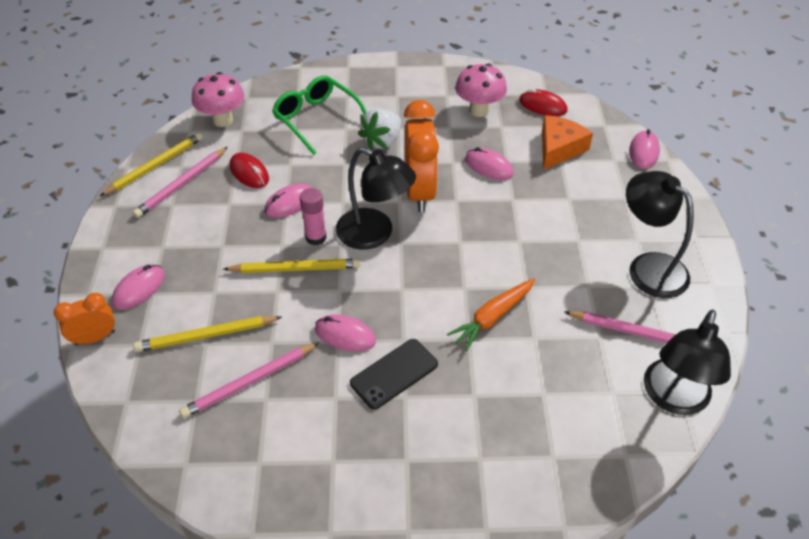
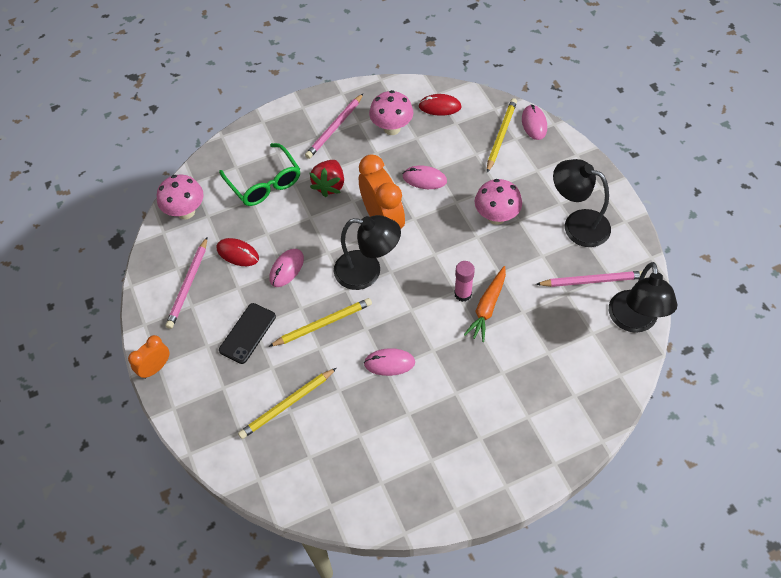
camera: 20 degrees left, 10 degrees up
(95, 338) = (202, 440): orange clock -> orange clock (155, 368)
(139, 289) = (211, 388): pink mouse -> none
(155, 166) = (155, 276): yellow pencil -> yellow pencil (501, 136)
(250, 382) = (340, 427): pink pencil -> pink pencil (334, 128)
(316, 119) = (265, 183): green glasses -> green glasses turned 150 degrees counterclockwise
(316, 237) = (324, 291): pink glue stick -> pink glue stick (463, 294)
(382, 141) = (329, 185): white strawberry -> red strawberry
(394, 374) = (440, 379): black phone -> black phone (247, 333)
(552, 228) = (496, 217): none -> pink mushroom
(559, 148) = (470, 143): orange cheese -> none

